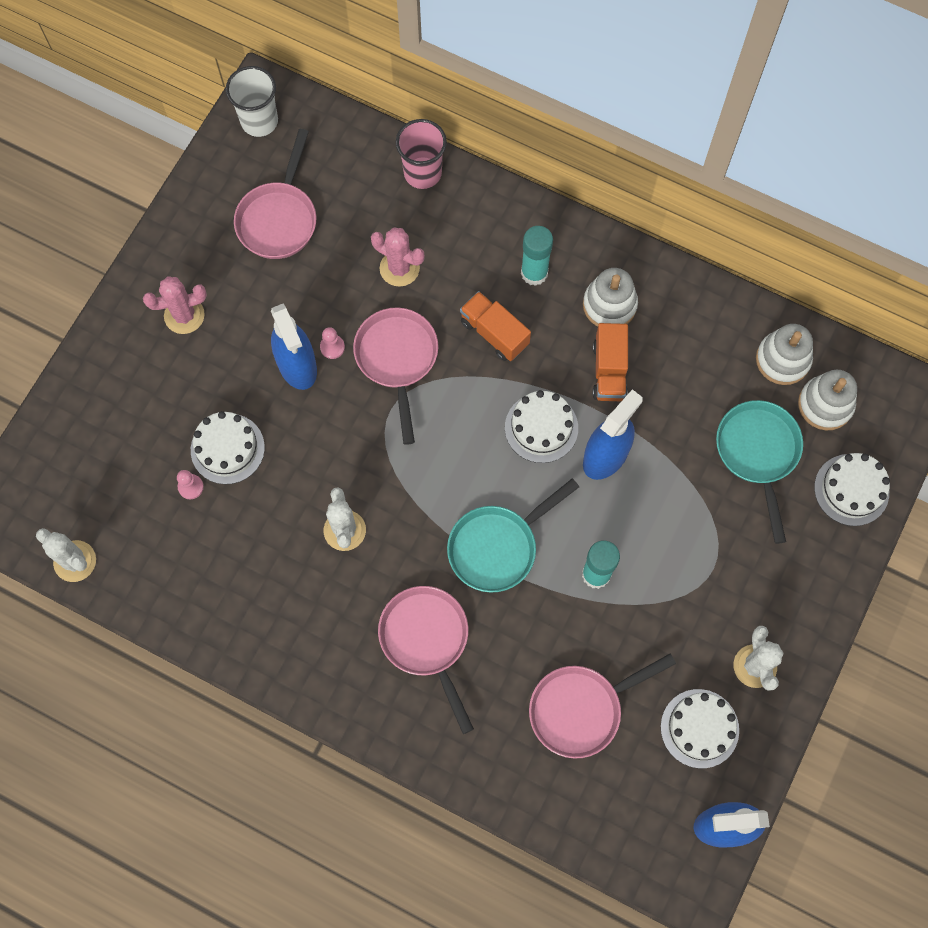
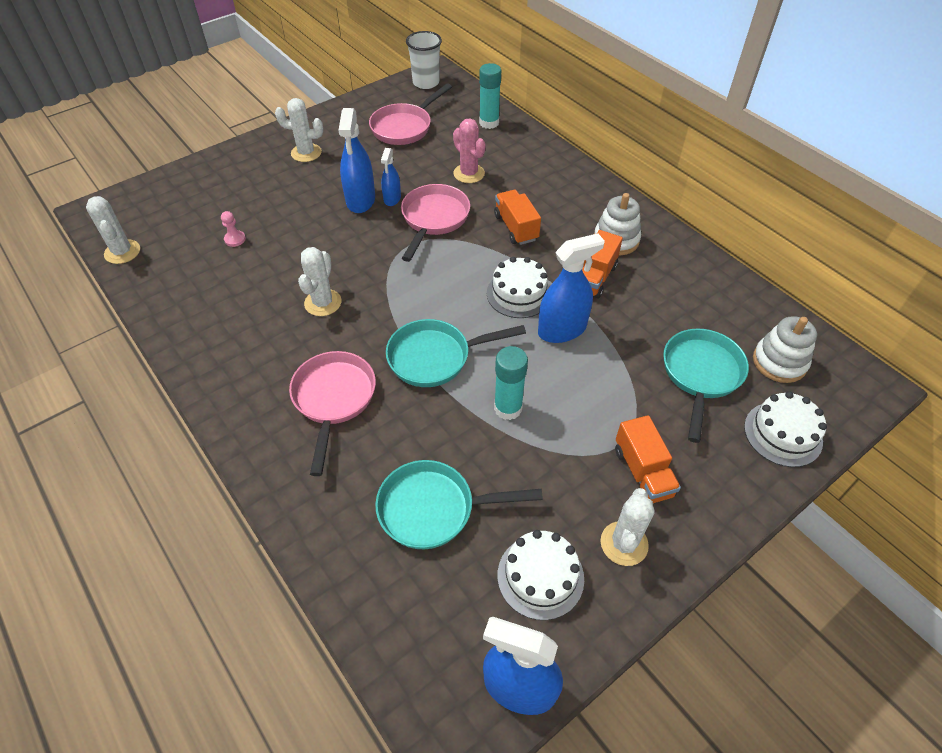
camera: 25 degrees right, 20 degrees down
(184, 315) = (306, 153): pink cactus -> white cactus
(227, 448) = (277, 227): white cake -> none
(332, 347) = (392, 198): pink pawn -> blue spray bottle
(422, 173) = (517, 133): pink cup -> none
(534, 273) = (566, 205): turquoise glue stick -> turquoise glue stick (489, 123)
(581, 709) = (434, 509): pink pan -> turquoise pan
(744, 588) = (642, 472): none -> orange truck
(782, 359) = (750, 319): white stacking toy -> none

